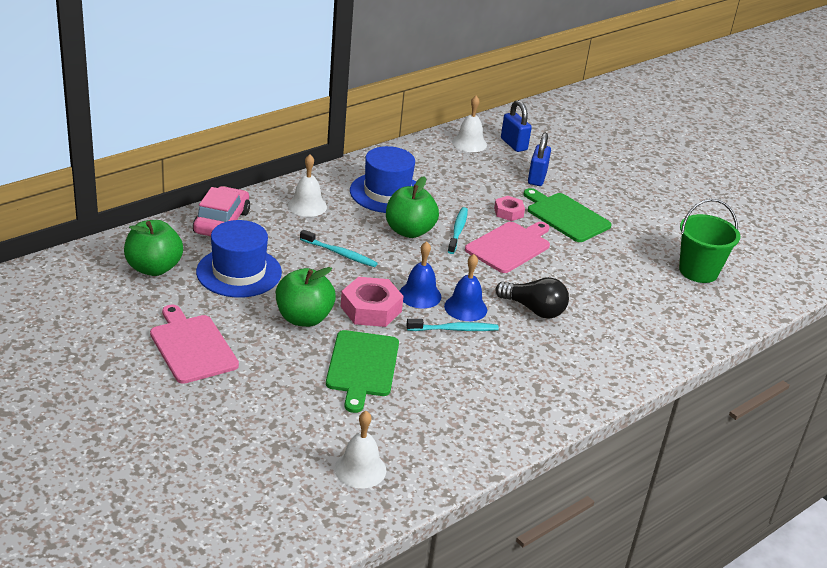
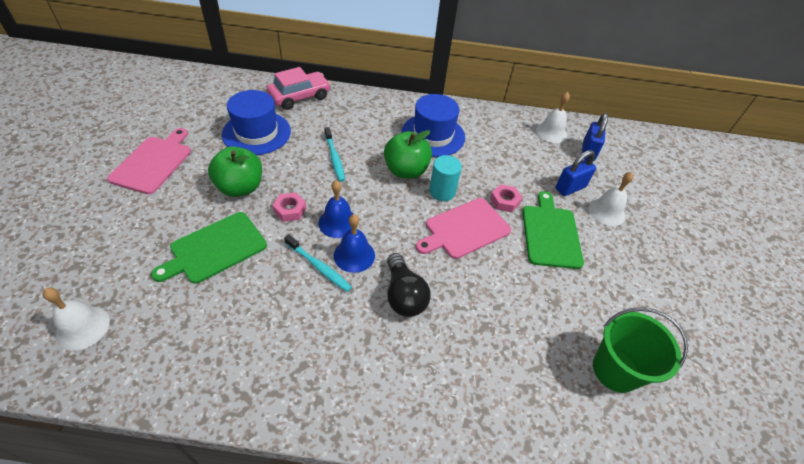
camera: 45 degrees right, 15 degrees up
(154, 268) = (219, 102): green apple -> none
(307, 206) = (366, 114): white bell -> white bell (606, 212)
(371, 309) = (290, 210): pink nut -> pink nut, size x0.59
(458, 230) = (442, 191): turquoise toothbrush -> turquoise cylinder
(510, 246) = (464, 229): pink cutting board -> pink cutting board turned 150 degrees clockwise

